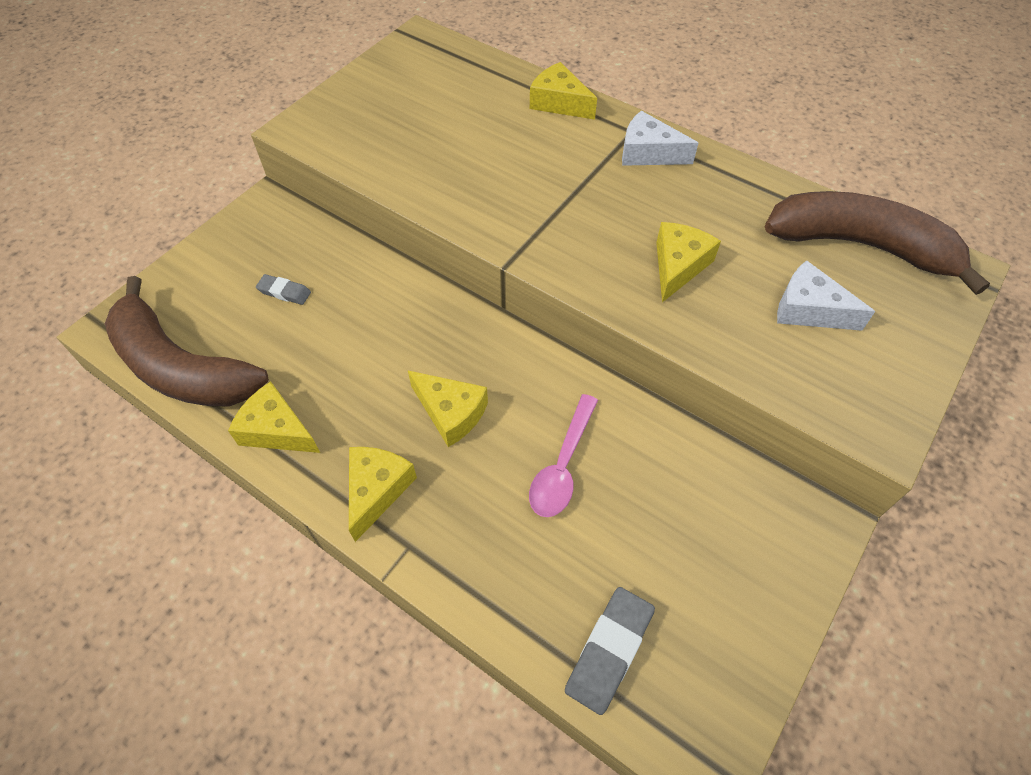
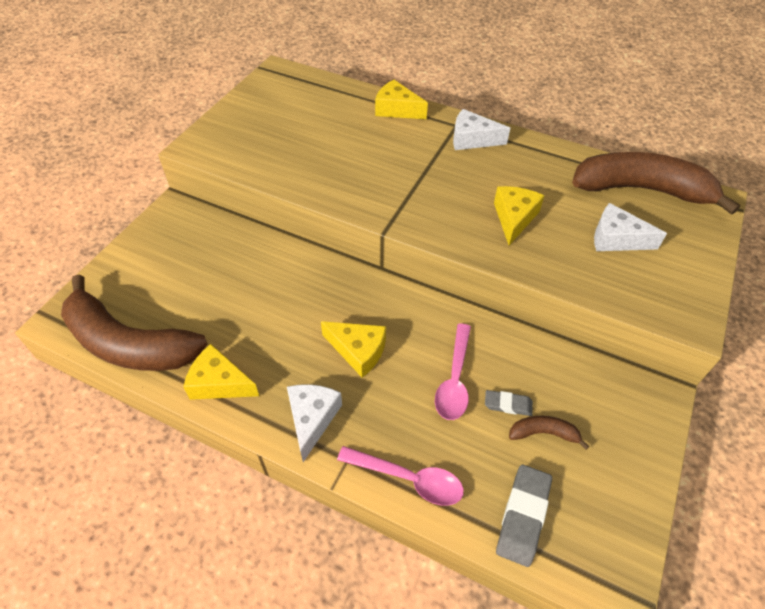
camera: 10 degrees left, 5 degrees down
(284, 292) = (203, 274): grey eraser -> grey eraser (508, 404)
(377, 490) = (312, 419): yellow cheese -> white cheese
(477, 582) = (408, 479): none -> pink spoon
(660, 550) = (543, 433): none -> brown banana

